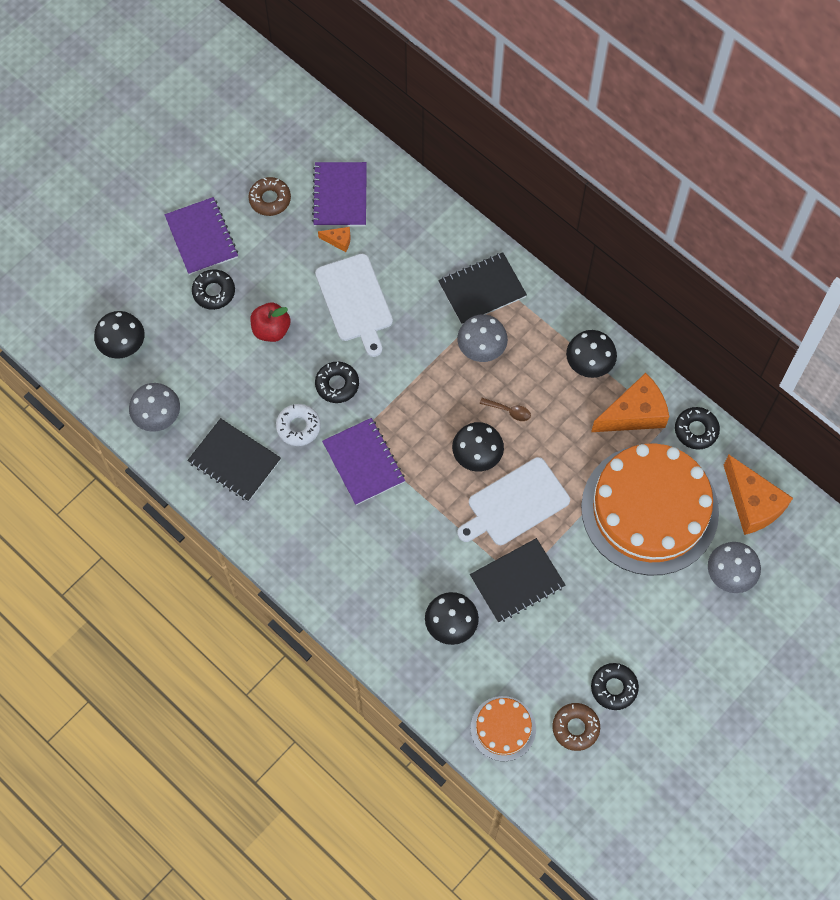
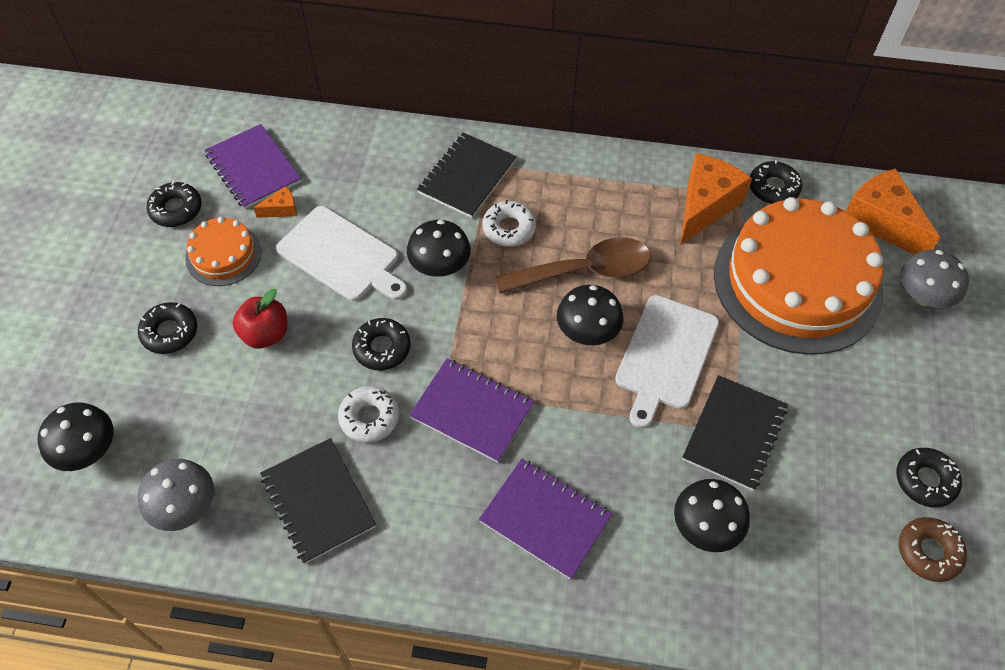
camera: 35 degrees left, 10 degrees down
(201, 237) = (118, 285): purple notebook -> purple notebook (545, 519)
(234, 461) = (318, 501): black notebook -> black notebook turned 60 degrees clockwise
(270, 199) = (176, 209): brown donut -> black donut
(481, 348) = (509, 228): grey mushroom -> white donut
(503, 728) = (858, 608): orange cake -> orange cake (223, 255)
(509, 411) = (584, 271): brown spoon -> brown spoon, size x2.38
(589, 363) = (625, 185): black mushroom -> black mushroom (440, 266)
(752, 504) = (881, 222): orange cheese -> orange cheese turned 150 degrees counterclockwise

